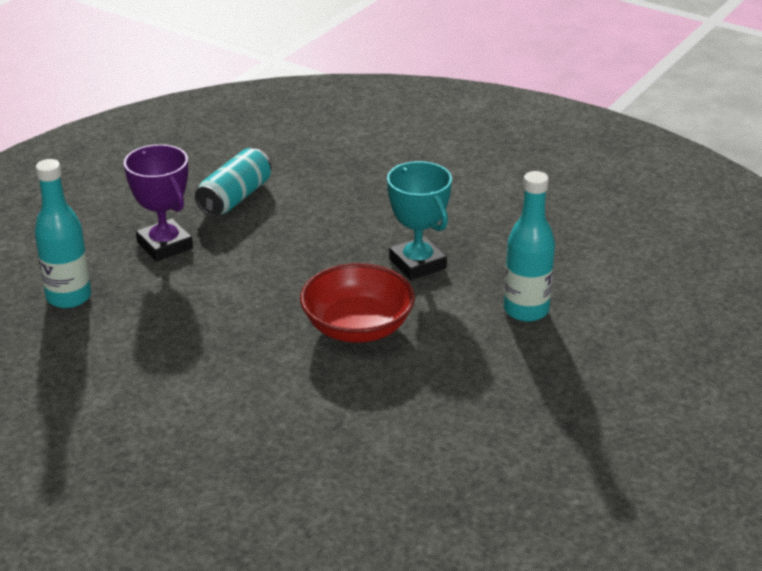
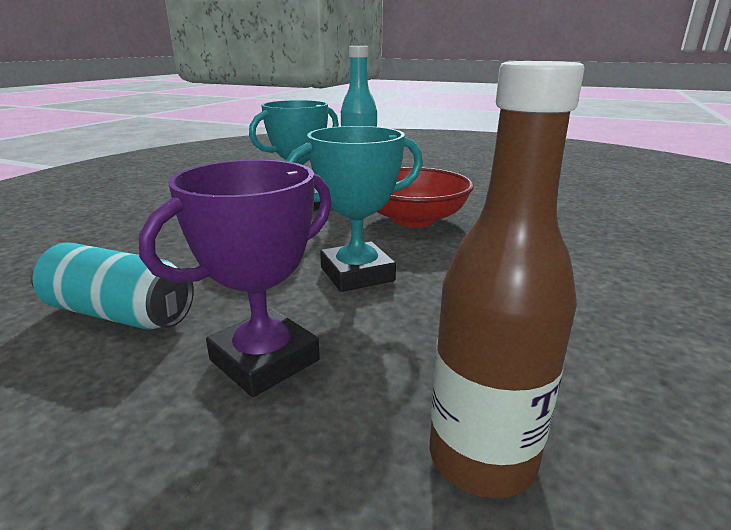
camera: 100 degrees left, 10 degrees down
(69, 297) = (481, 458): turquoise bottle -> brown bottle
(250, 283) = (357, 274): none -> turquoise trophy

